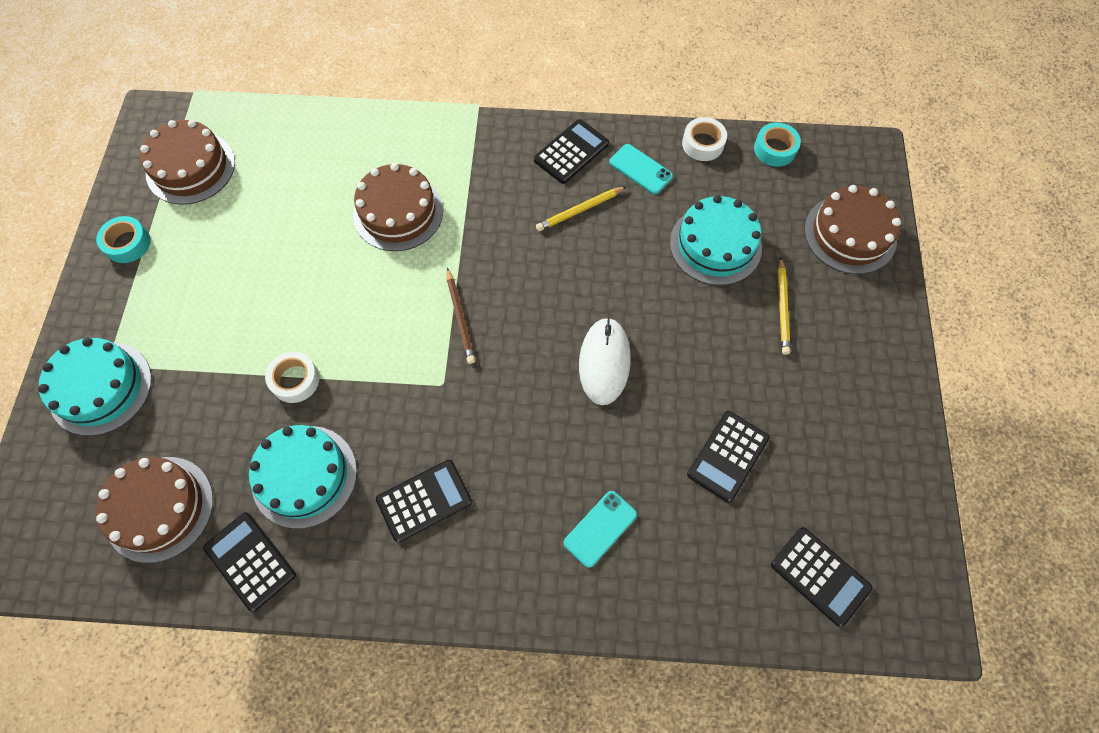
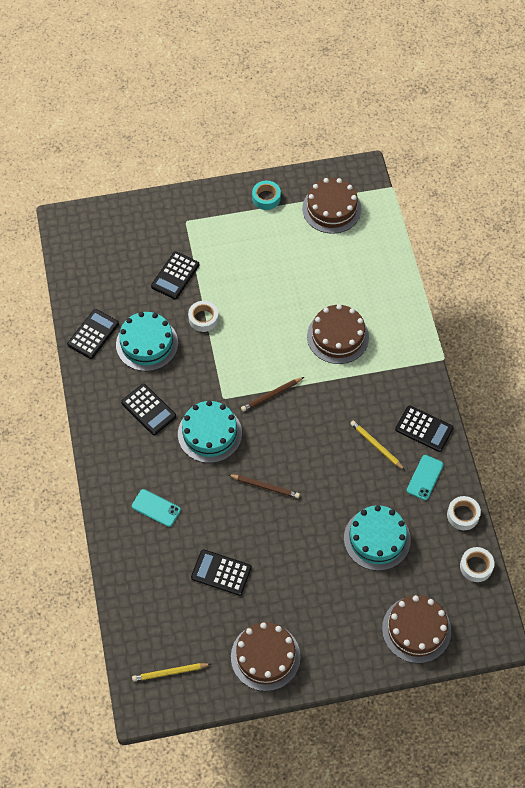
camera: 75 degrees right, 5 degrees down
(100, 388) = (171, 224): turquoise cake -> turquoise cake (209, 433)
(159, 508) = (110, 280): brown cake -> brown cake (265, 656)
(604, 362) = (265, 486): white mouse -> brown pencil
(775, 149) = (476, 566): turquoise tape -> white tape
(782, 308) = (339, 591): yellow pencil -> yellow pencil (170, 672)
(820, 576) = (158, 638): black calculator -> black calculator (175, 275)

